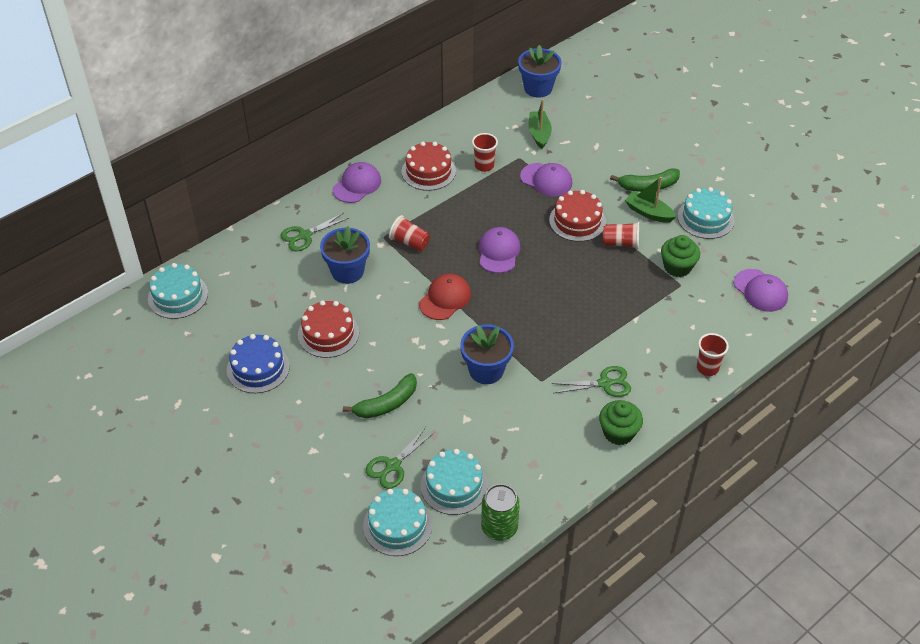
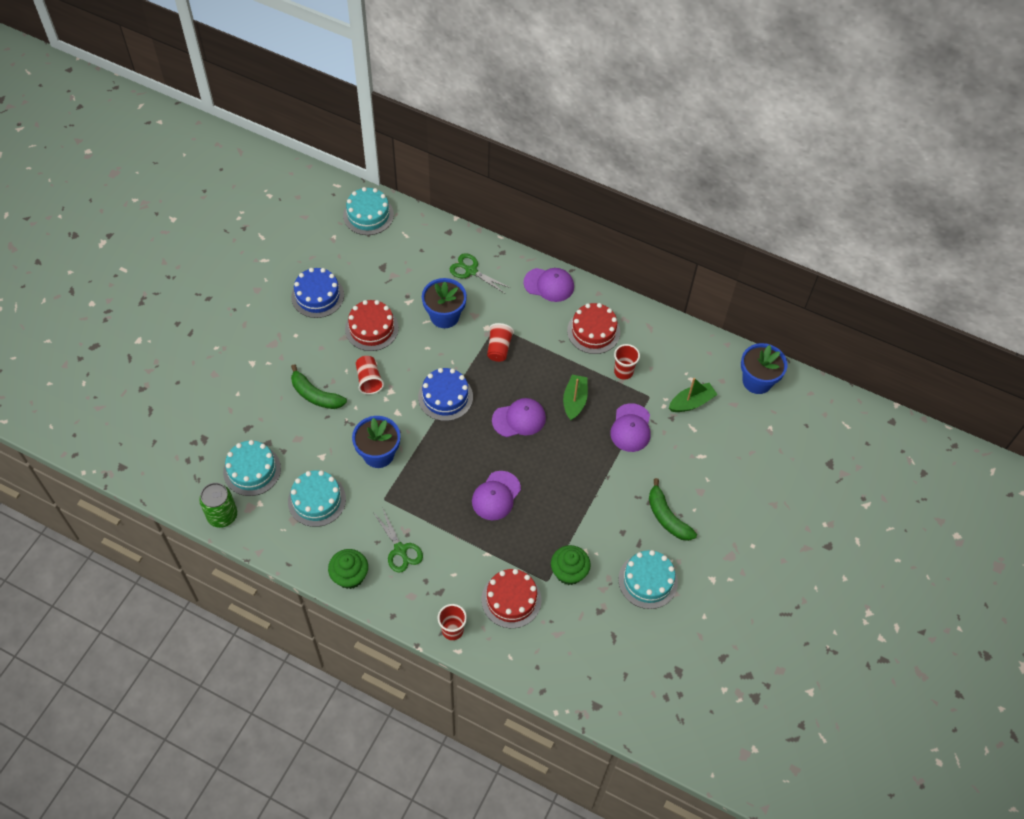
camera: 65 degrees right, 10 degrees up
(392, 466) = (256, 421): green scissors -> none
(397, 525) = (202, 444): turquoise cake -> turquoise cake (317, 500)
(445, 299) = (445, 397): red cap -> blue cake
(577, 221) = (589, 470): red cake -> red cake (511, 599)
(620, 243) = (577, 515): red cup -> red cup (369, 380)
(648, 212) = (630, 527): green boat -> green boat (574, 401)
(760, 290) = (571, 654): purple cap -> purple cap (496, 496)

